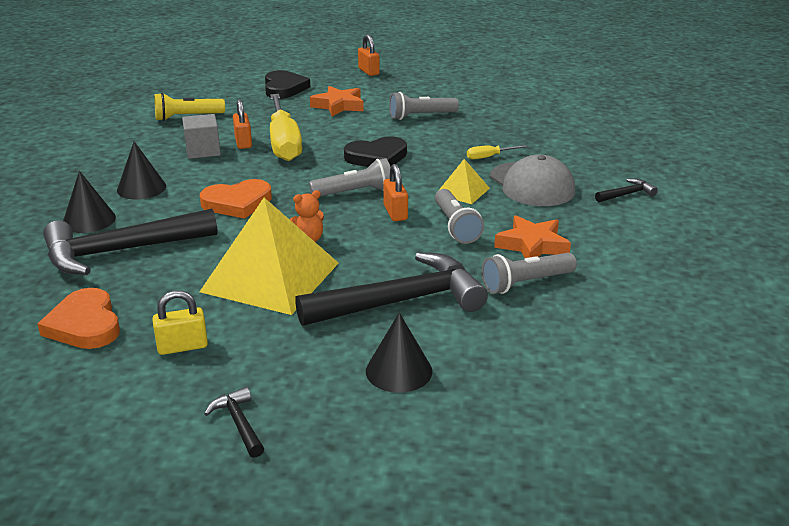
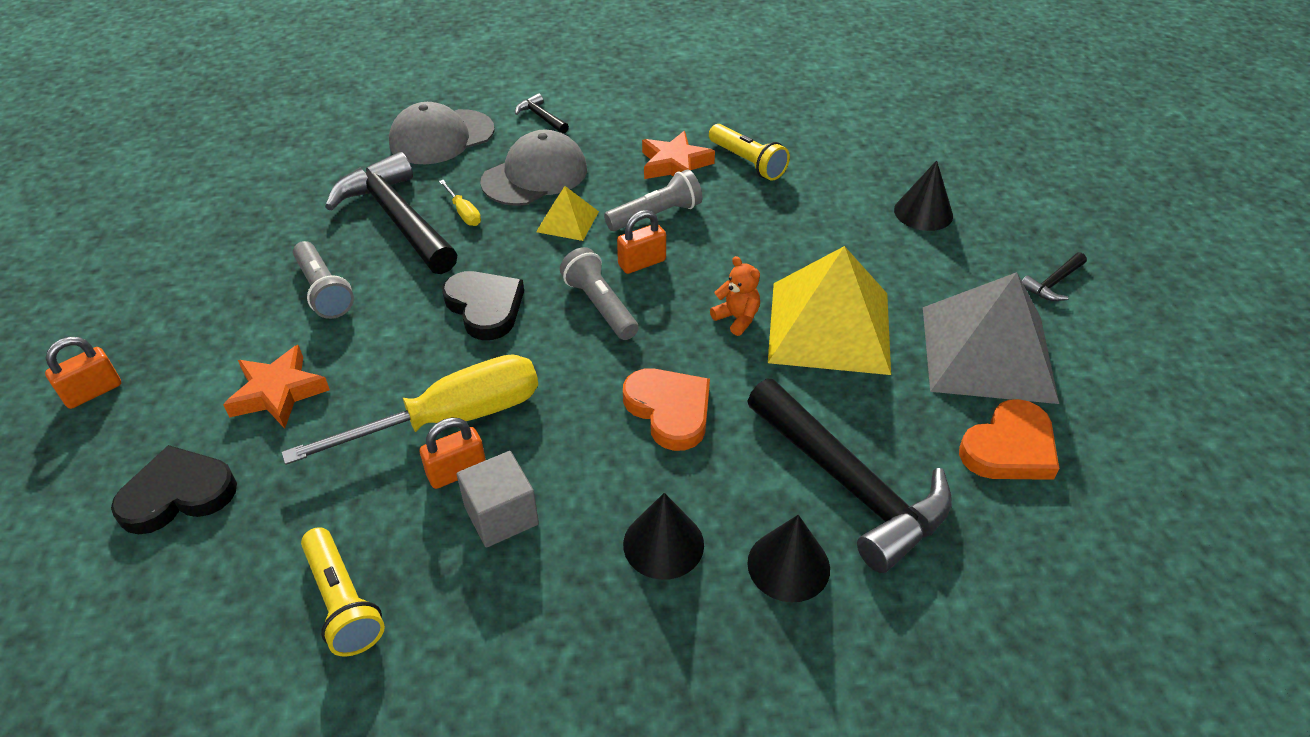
camera: 105 degrees left, 15 degrees up
(182, 346) = (987, 353): yellow padlock -> grey pyramid
(402, 301) = (820, 228): black hammer -> black hammer (397, 218)
(526, 283) = (747, 162): grey flashlight -> yellow flashlight
(598, 155) = (441, 137): none -> grey cap

